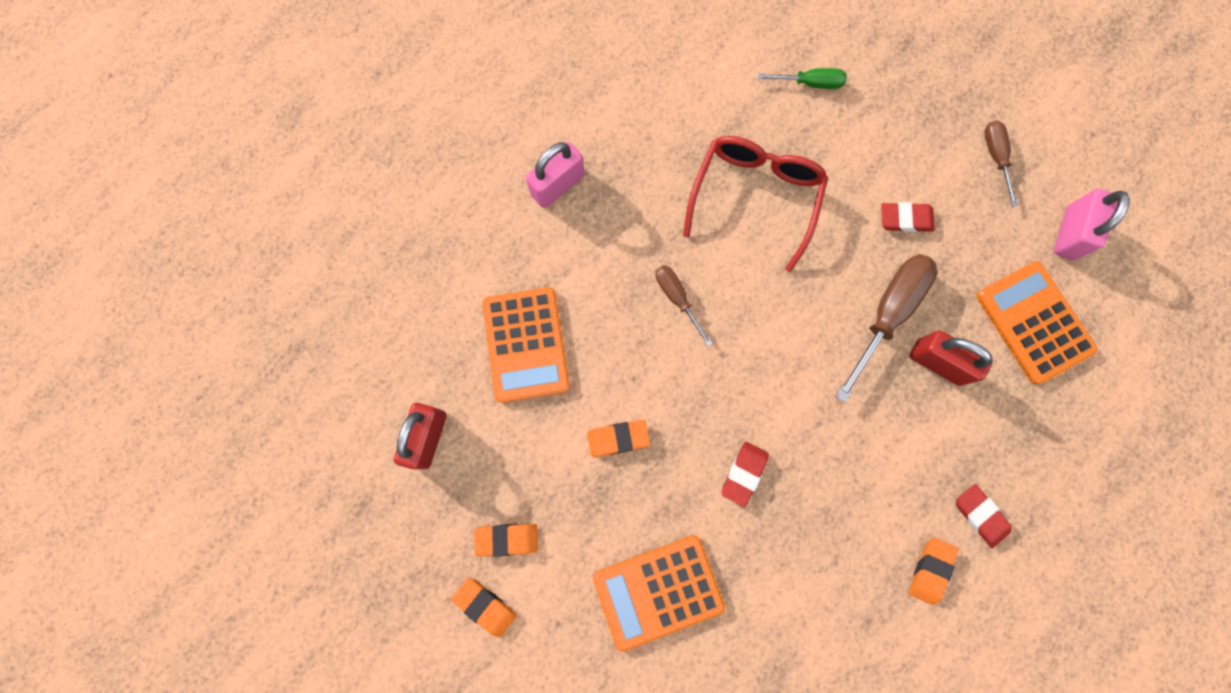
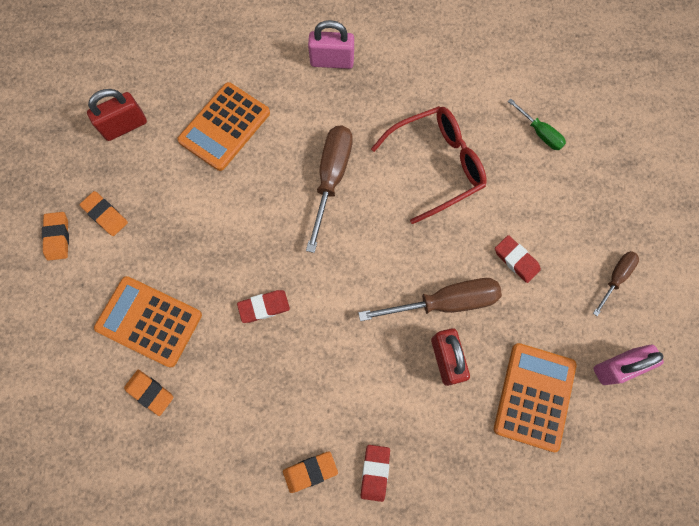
camera: 45 degrees right, 5 degrees down
(618, 438) = (218, 221): orange eraser -> orange eraser (150, 392)
(677, 298) = (331, 179): brown screwdriver -> brown screwdriver, size x1.81

